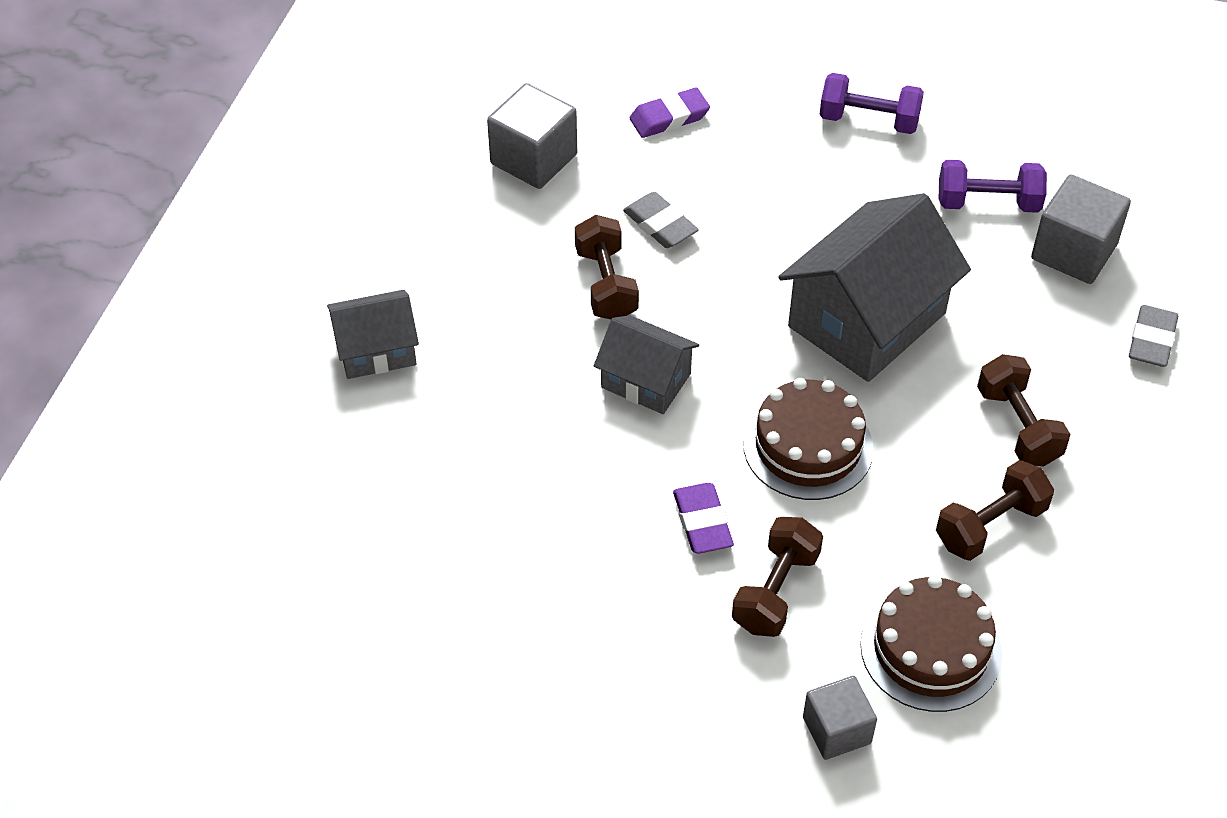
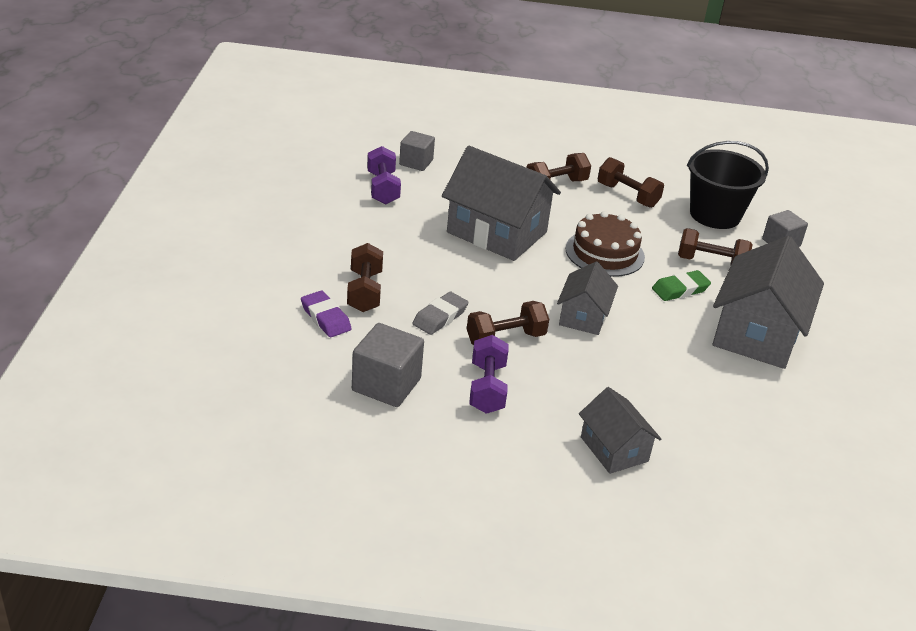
camera: 105 degrees left, 15 degrees down
(580, 593) = (757, 333): none -> grey house
(702, 522) = (680, 289): purple eraser -> green eraser
(722, 158) = (364, 291): none -> brown dumbbell
(868, 120) = (313, 230): purple dumbbell -> purple dumbbell (487, 388)
(930, 649) = (715, 215): brown cake -> black bucket
(1073, 252) = (416, 162): grey cube -> grey cube, size x0.66
(1151, 340) = (476, 143): grey eraser -> none

